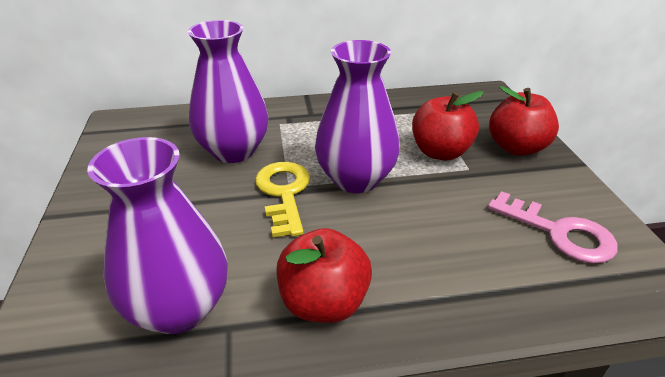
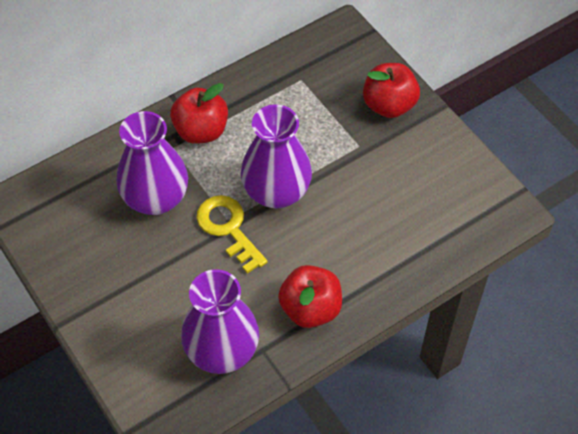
camera: 25 degrees left, 20 degrees up
(440, 152) = (330, 134): red apple -> red apple (201, 131)
(559, 233) = (441, 190): pink key -> none

